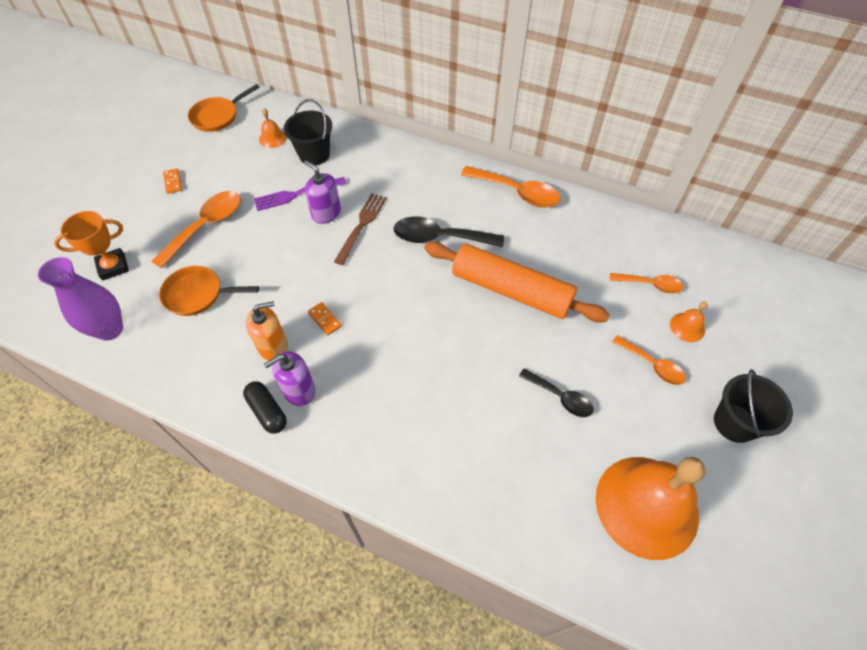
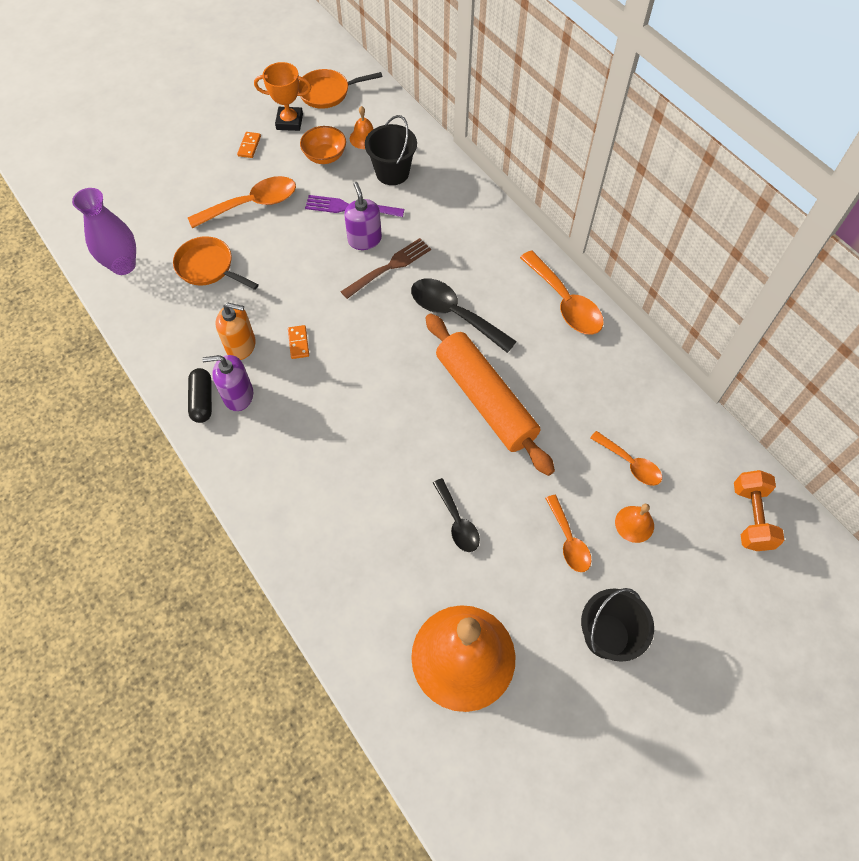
camera: 30 degrees right, 5 degrees up
(113, 267) = (156, 208): orange trophy -> orange trophy (289, 122)
(248, 164) = (325, 156): none -> orange bowl
(757, 281) = (751, 517): none -> orange dumbbell

